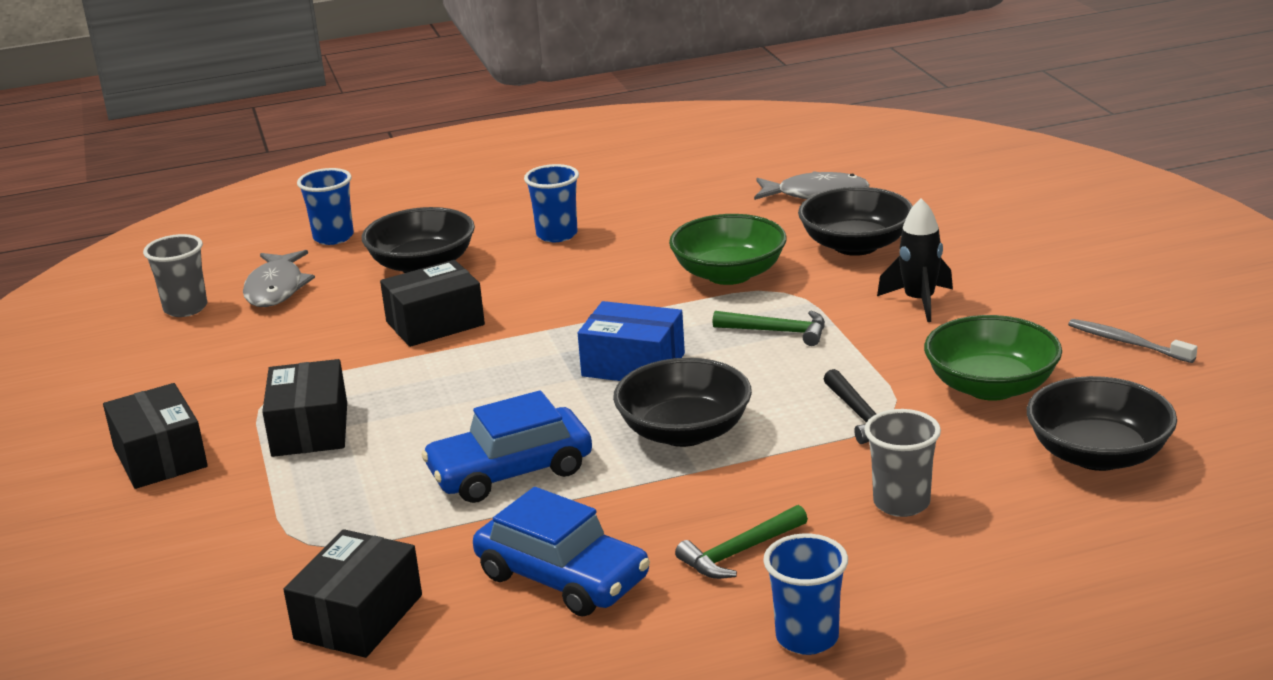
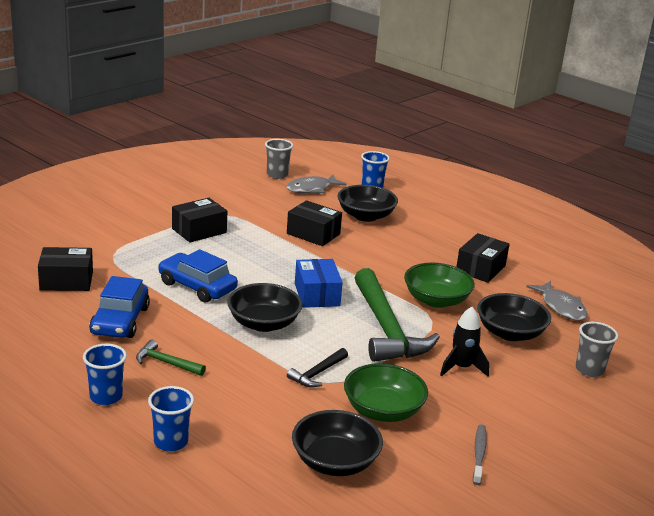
camera: 55 degrees right, 0 degrees up
(160, 457) = (156, 206): black box -> black box (480, 268)
(557, 235) = (431, 241): blue cup -> blue cup (171, 442)
(777, 331) = (386, 328): green hammer -> green hammer, size x2.22
(901, 503) = (240, 402): grey cup -> grey cup (589, 370)

